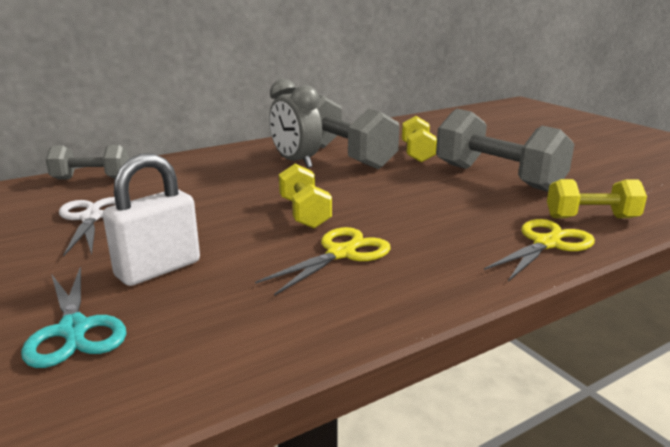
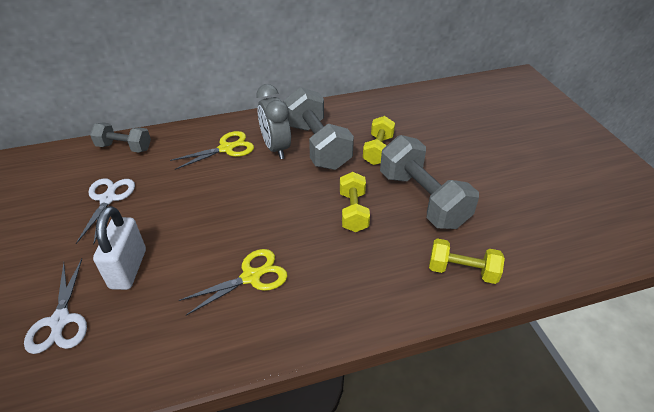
camera: 15 degrees right, 20 degrees up
(74, 330) = (60, 321): turquoise scissors -> white scissors
(158, 269) = (128, 269): white padlock -> white padlock turned 60 degrees counterclockwise
(304, 213) = (250, 221): yellow dumbbell -> yellow dumbbell (353, 211)
(546, 244) = (404, 297): yellow scissors -> yellow scissors (226, 148)

